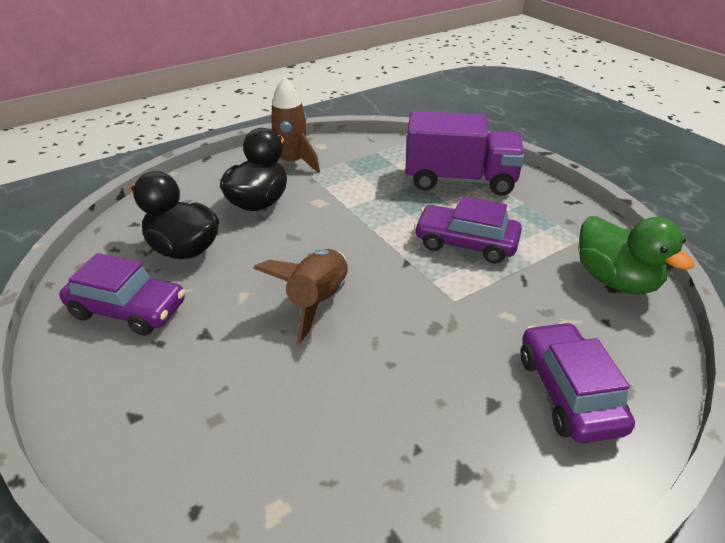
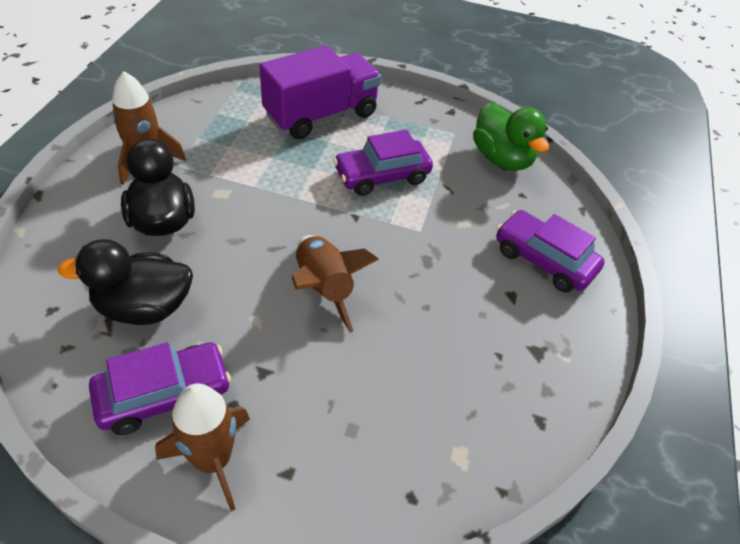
camera: 45 degrees left, 10 degrees up
(102, 371) = (213, 460): none -> brown rocket
(615, 280) = (502, 159): green duck -> green duck turned 45 degrees clockwise

